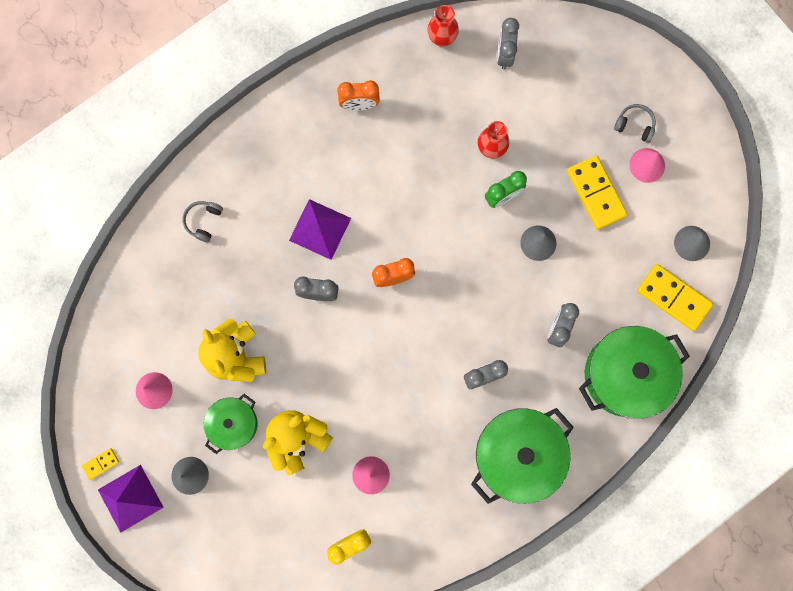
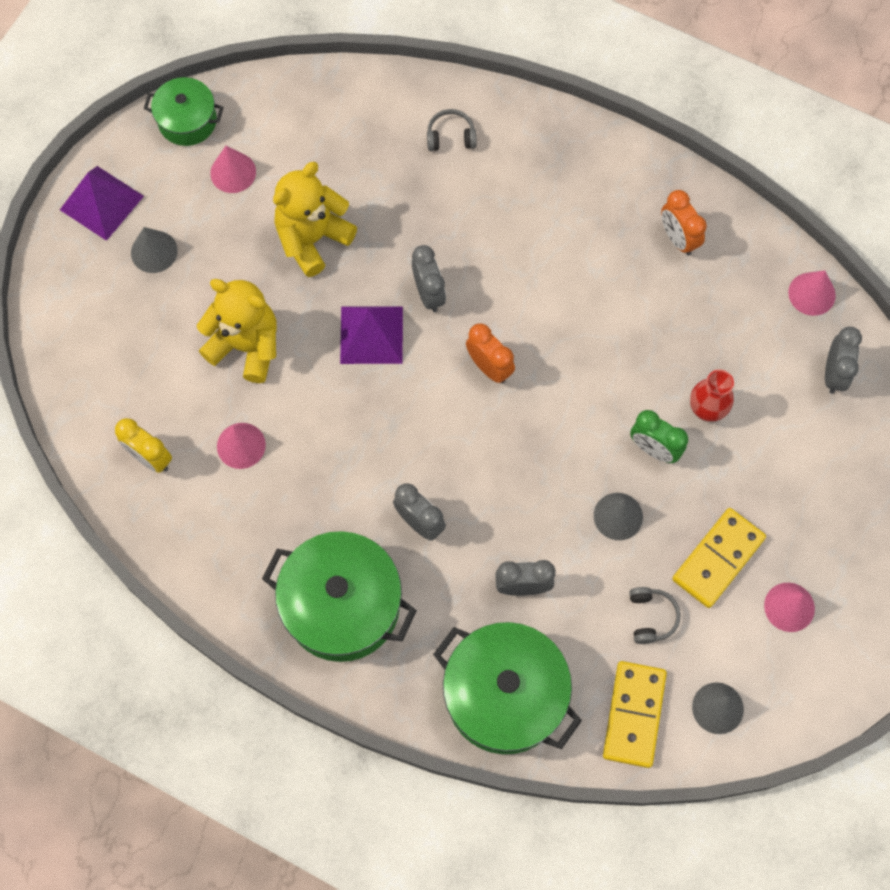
camera: 65 degrees right, 10 degrees down
(101, 463) = (127, 156): yellow domino -> none
(233, 424) = (233, 271): green pot -> green pot (187, 121)
(320, 229) = (505, 261): purple pyramid -> purple pyramid (371, 334)
(442, 38) = (812, 293): red vase -> pink cone
(504, 54) = (834, 374): grey clock -> grey clock turned 120 degrees clockwise
(634, 125) = (832, 569): grey headphones -> grey headphones (651, 617)

